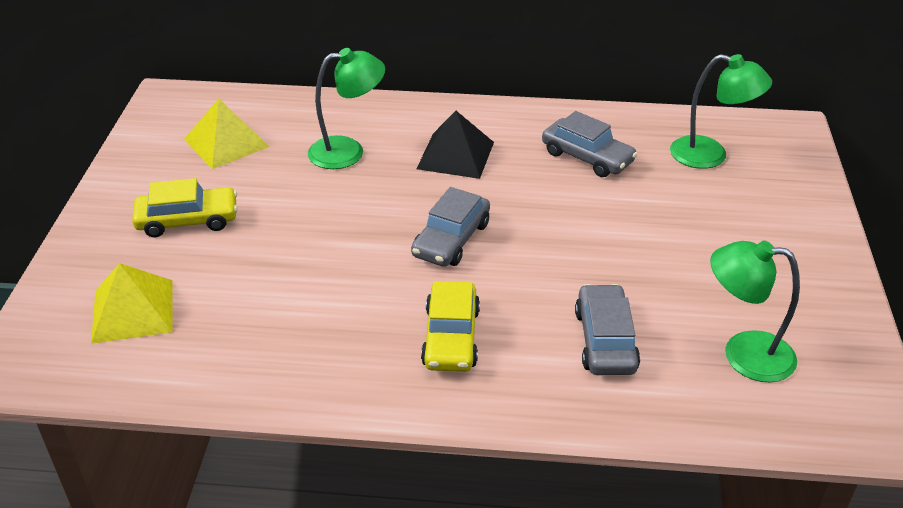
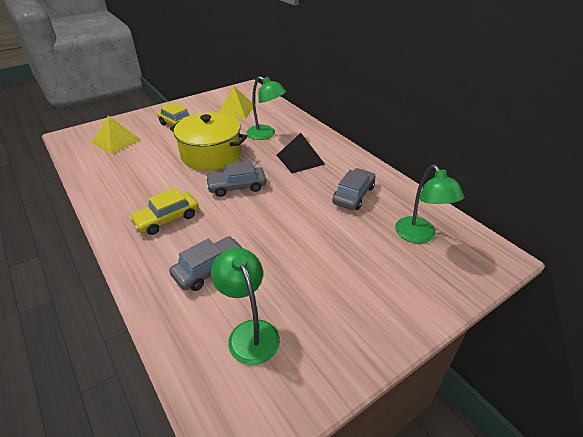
camera: 50 degrees right, 0 degrees up
(331, 226) = (211, 154): none -> yellow pot
(587, 157) = (353, 195): grey car -> grey car turned 150 degrees counterclockwise

